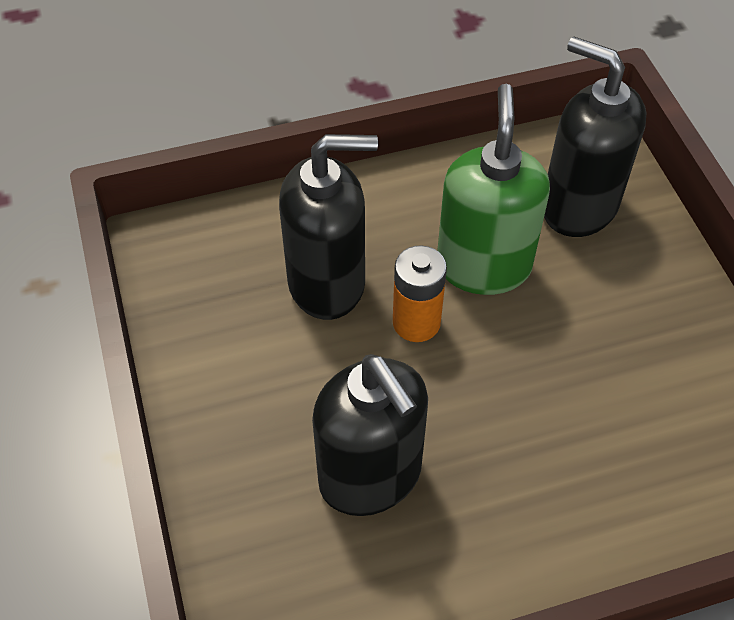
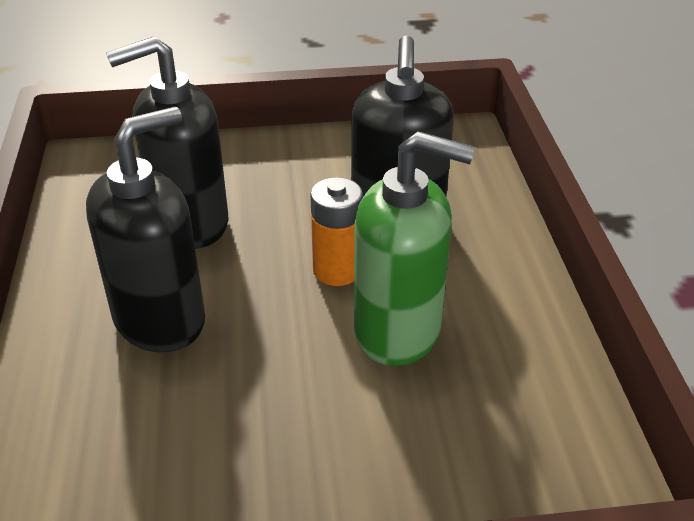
camera: 100 degrees right, 15 degrees down
(578, 206) = (478, 436): black soap dispenser -> black soap dispenser (160, 320)

